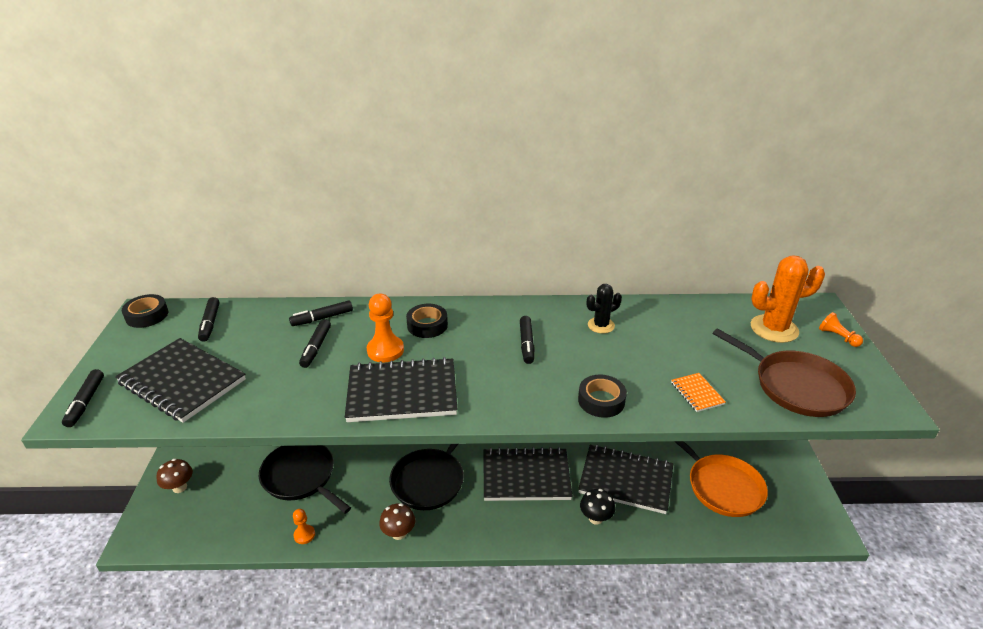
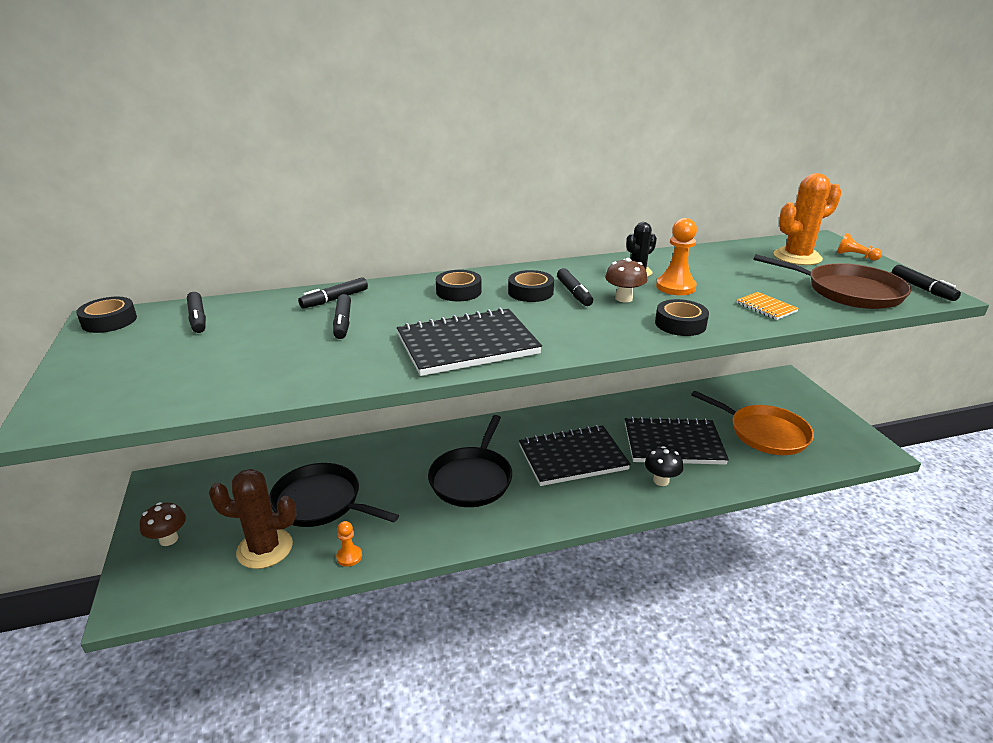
camera: 15 degrees left, 5 degrees down
(85, 402) = (64, 406): black marker -> black marker (922, 289)
(182, 381) = (190, 370): black notebook -> none
(245, 512) = (265, 548): none -> brown cactus
(385, 350) = (425, 315): orange pawn -> orange pawn (675, 287)
(399, 533) = (460, 533): brown mushroom -> brown mushroom (624, 298)
(489, 336) = (530, 292): none -> black tape

